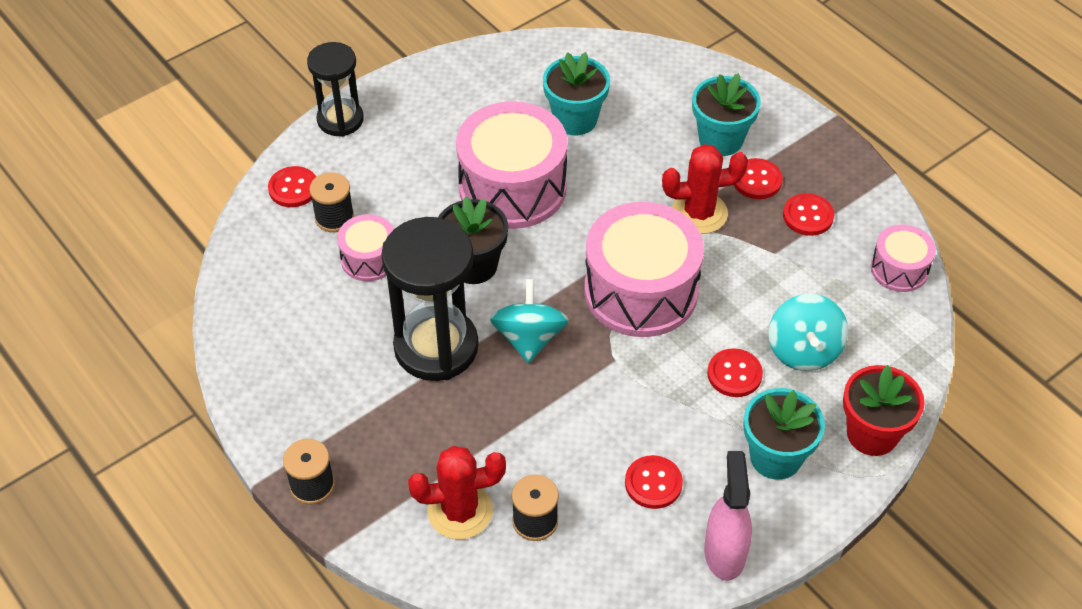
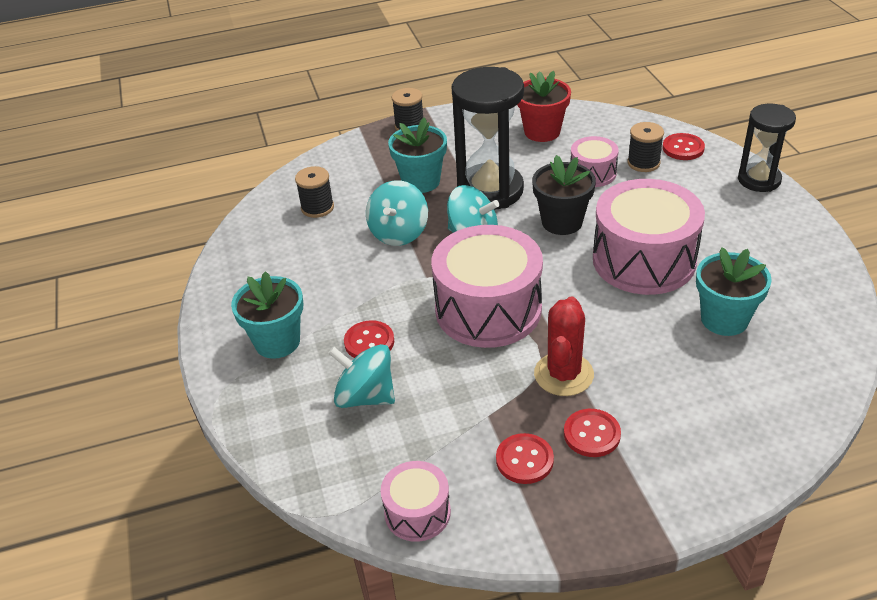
camera: 115 degrees right, 10 degrees down
(460, 511) = (348, 178): red cactus -> none
(551, 412) = (399, 233): none -> turquoise spinning top
(653, 483) = (304, 269): red button -> none
(720, 140) = (663, 423): turquoise flower pot -> turquoise flower pot (421, 181)
(724, 553) = (224, 289): pink spray bottle -> none
(872, 434) = (254, 412): red flower pot -> red flower pot (542, 132)

